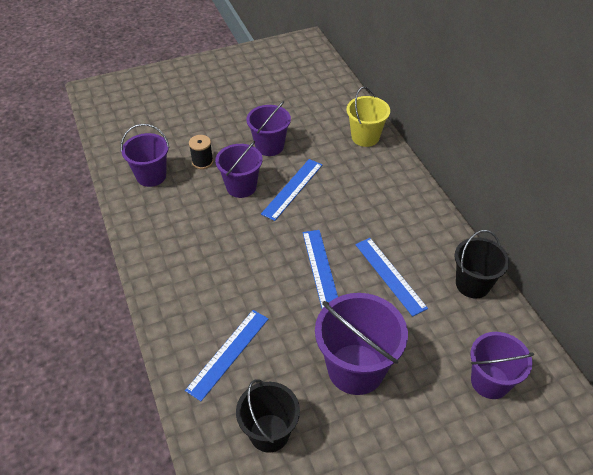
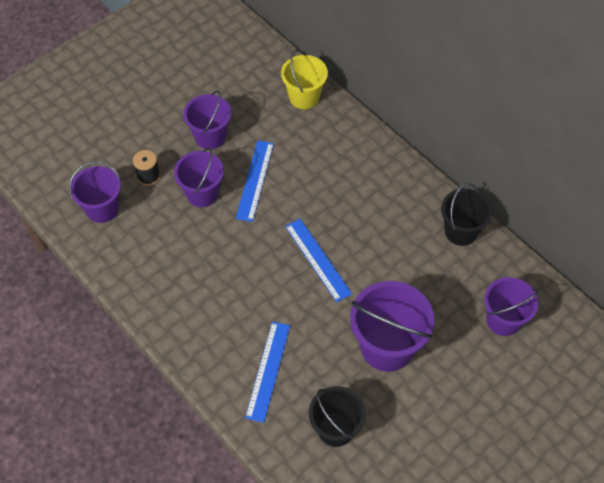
camera: 20 degrees left, 10 degrees up
(390, 275) = (384, 246): blue ruler -> none

